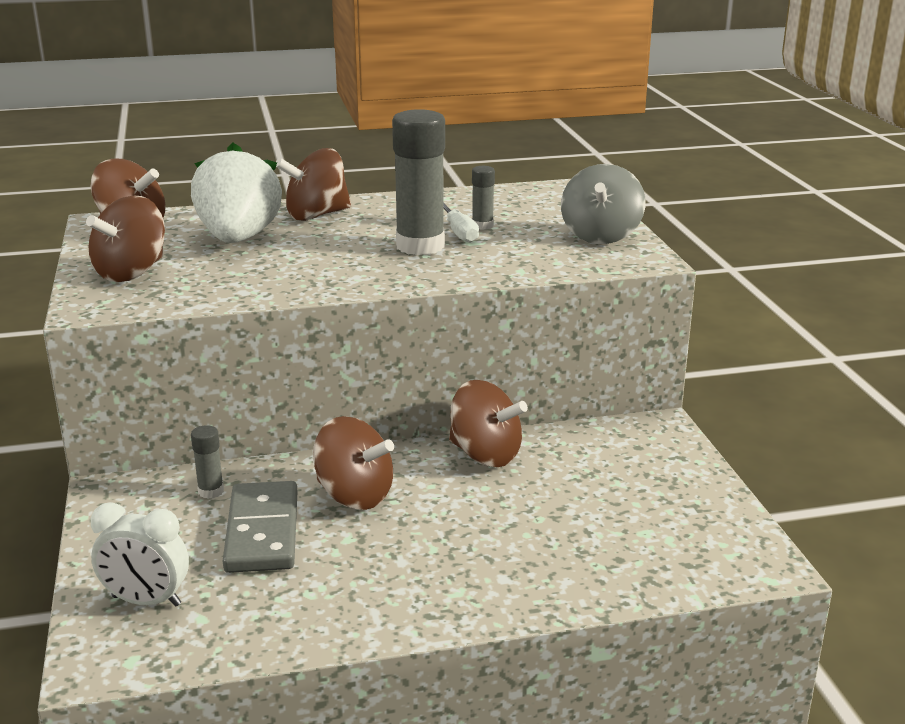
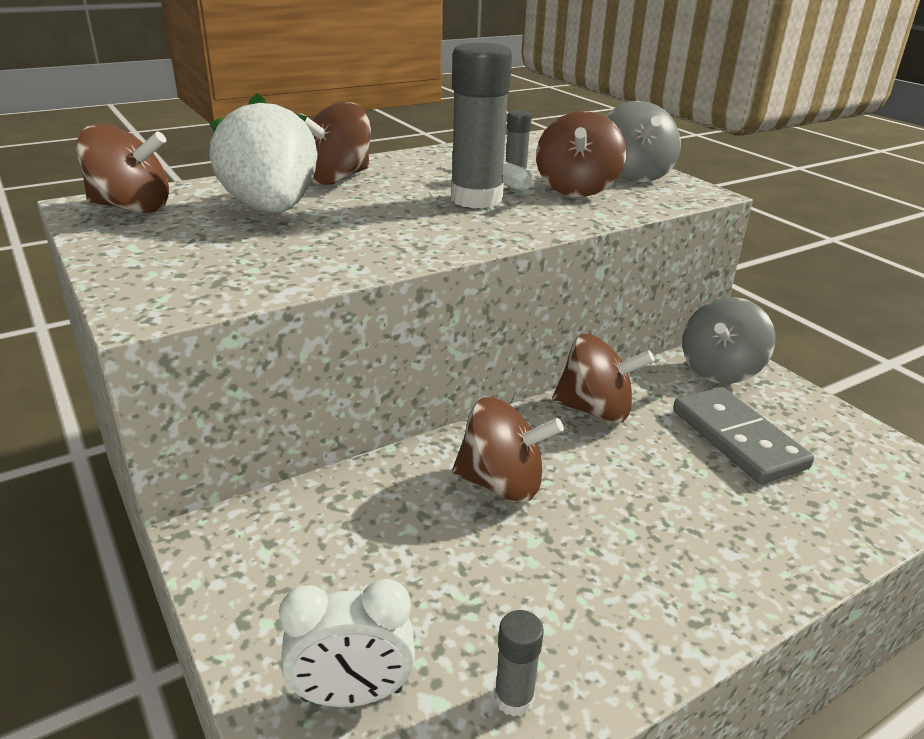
camera: 20 degrees left, 5 degrees up
(131, 273) = (171, 260): brown spinning top -> brown spinning top (576, 189)
(211, 491) = (337, 511): grey glue stick -> grey glue stick (514, 698)
(262, 531) = (432, 553): grey domino -> grey domino (738, 439)
(642, 440) = (720, 370): none -> grey spinning top

